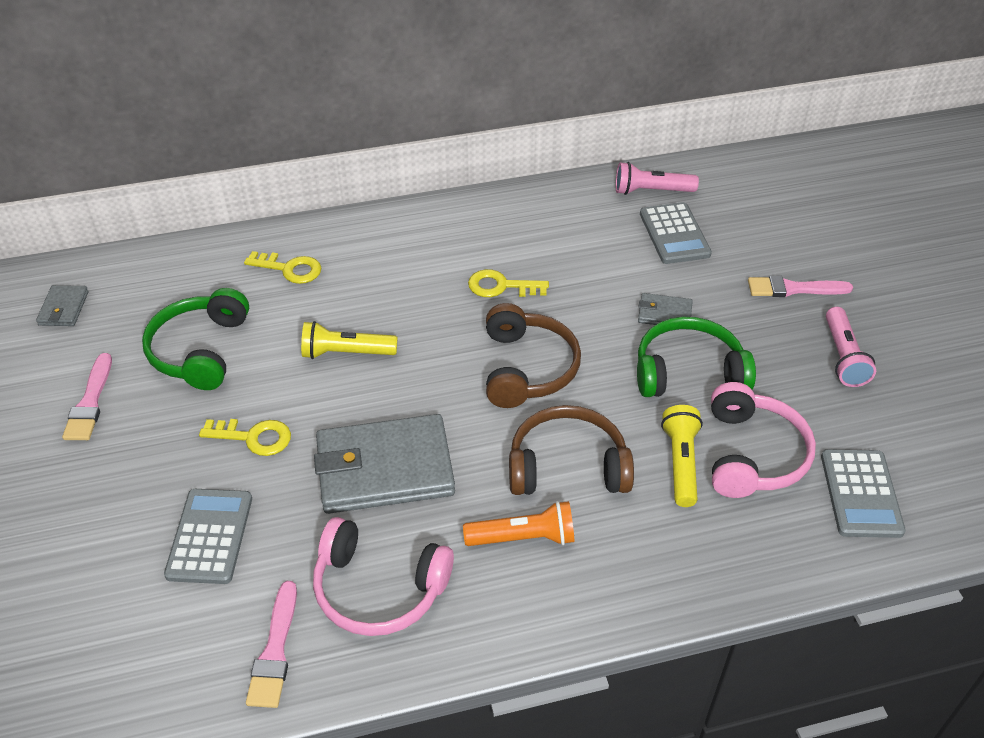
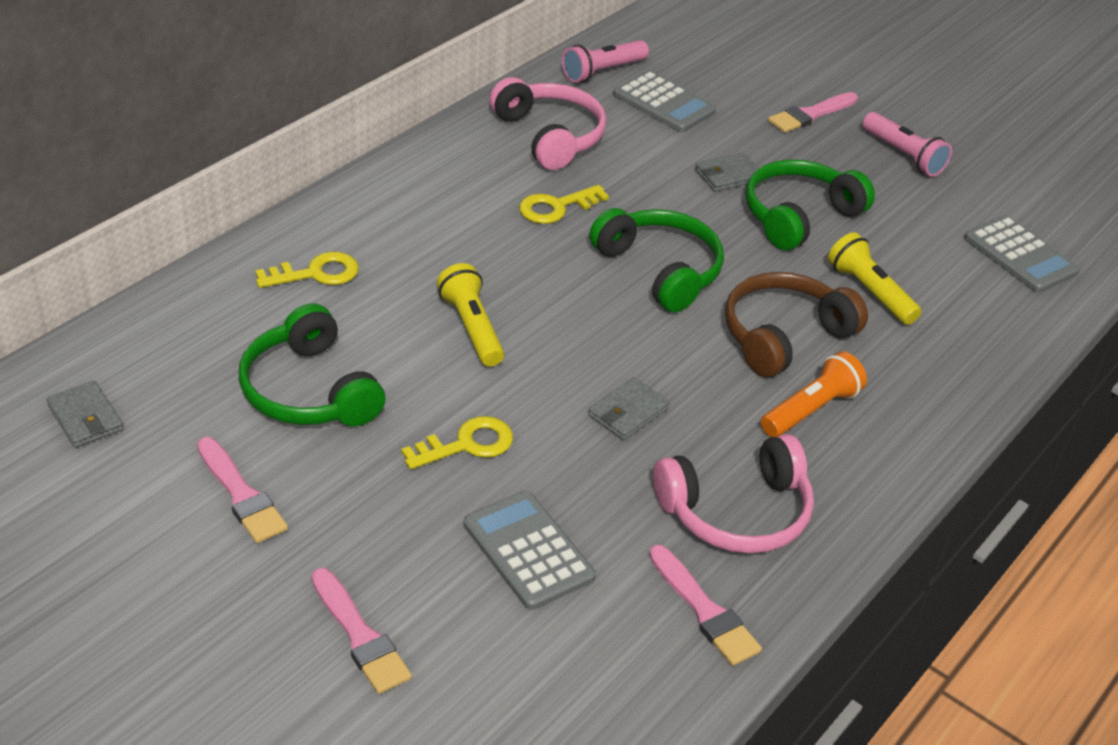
camera: 40 degrees left, 5 degrees down
(53, 536) = (359, 635): none -> pink brush
(346, 353) = (471, 328): yellow flashlight -> yellow flashlight turned 105 degrees clockwise
(384, 469) = (628, 412): grey wallet -> grey wallet, size x0.45
(527, 368) = (660, 269): brown headphones -> green headphones
(753, 454) = (916, 261): pink headphones -> pink headphones (550, 136)

